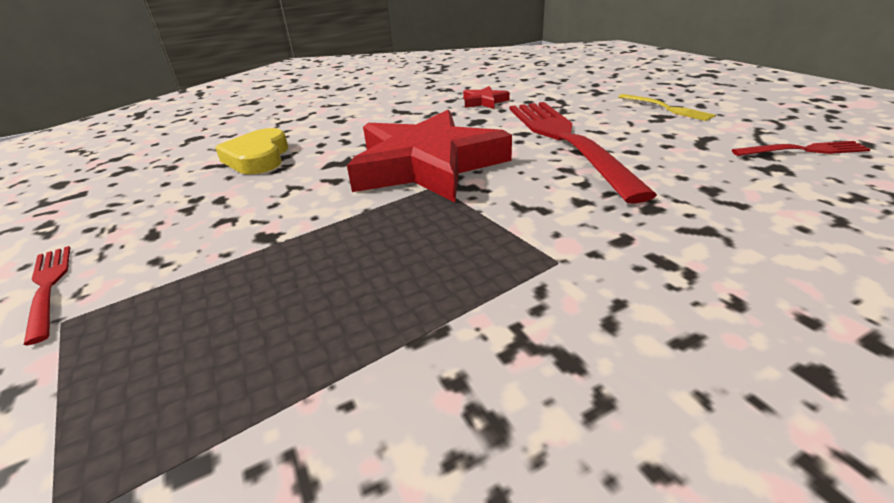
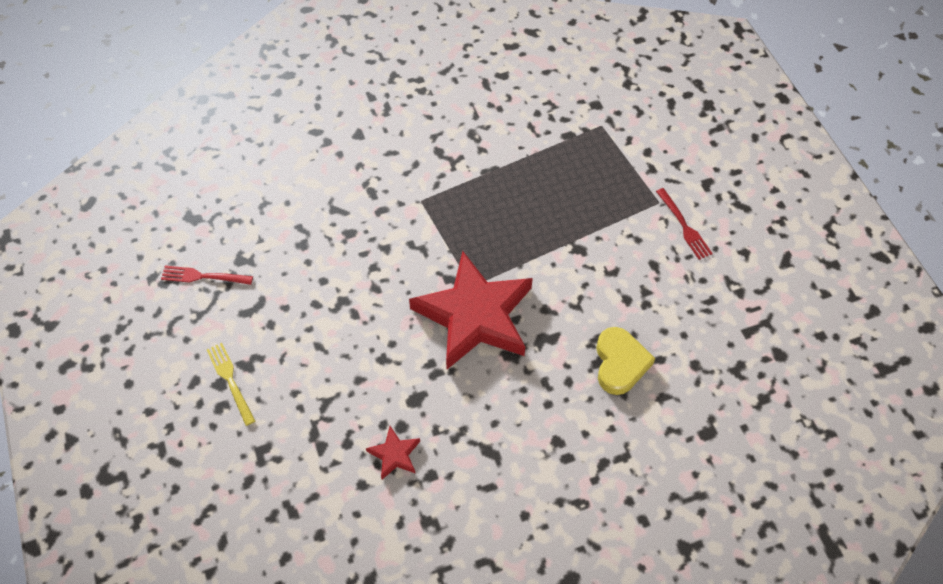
camera: 175 degrees left, 25 degrees up
(564, 140) = (355, 334): red fork -> none

